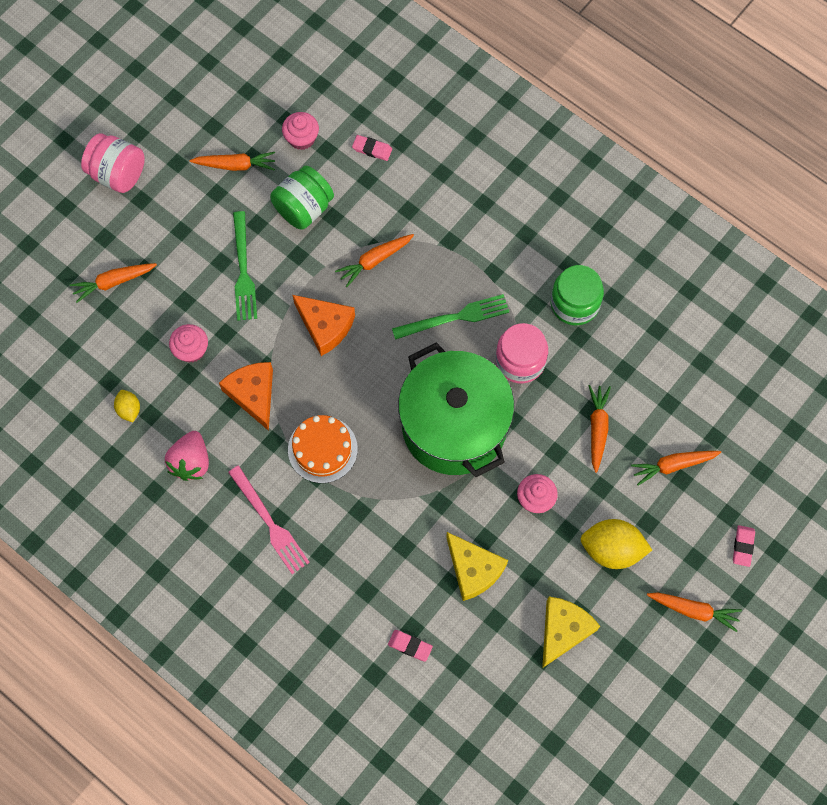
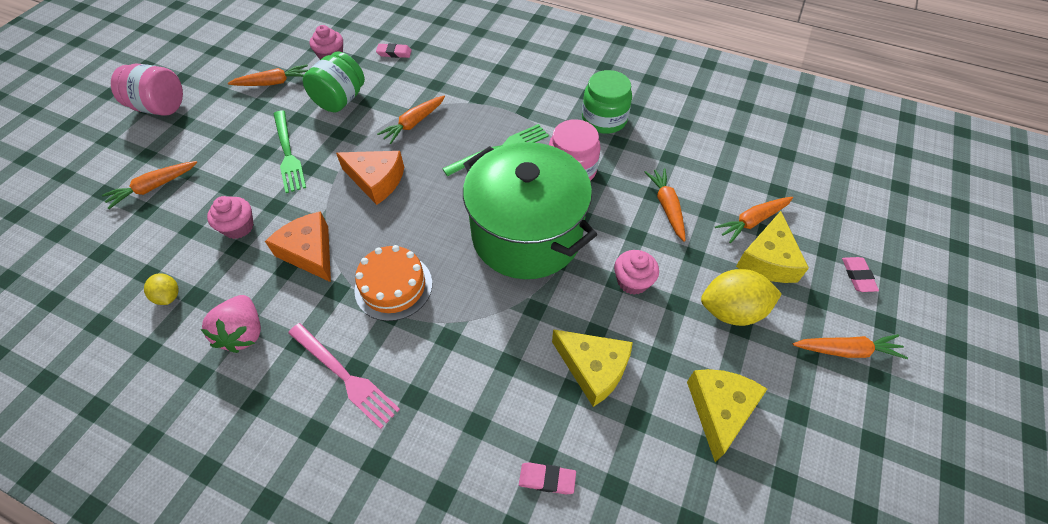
camera: 15 degrees left, 15 degrees down
(668, 509) = (767, 260): none -> yellow cheese

